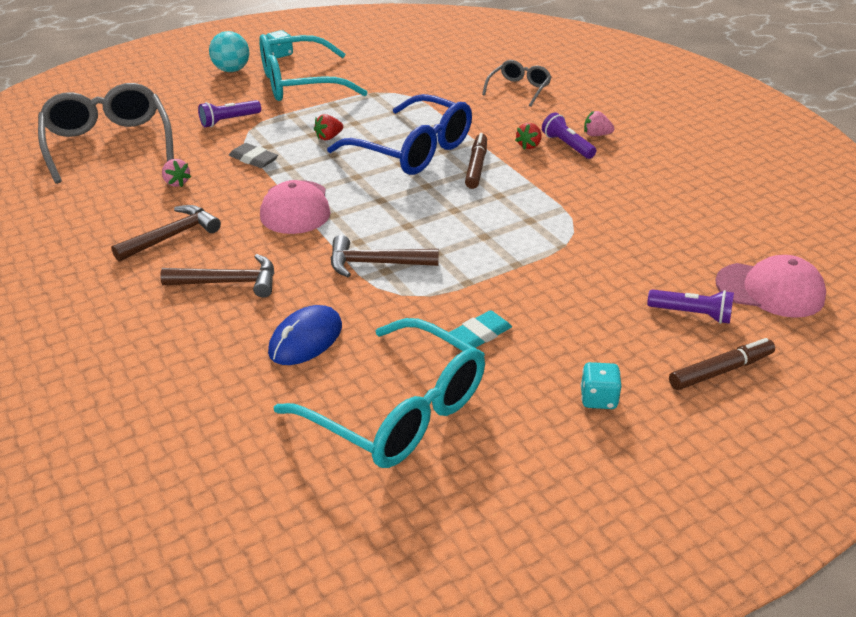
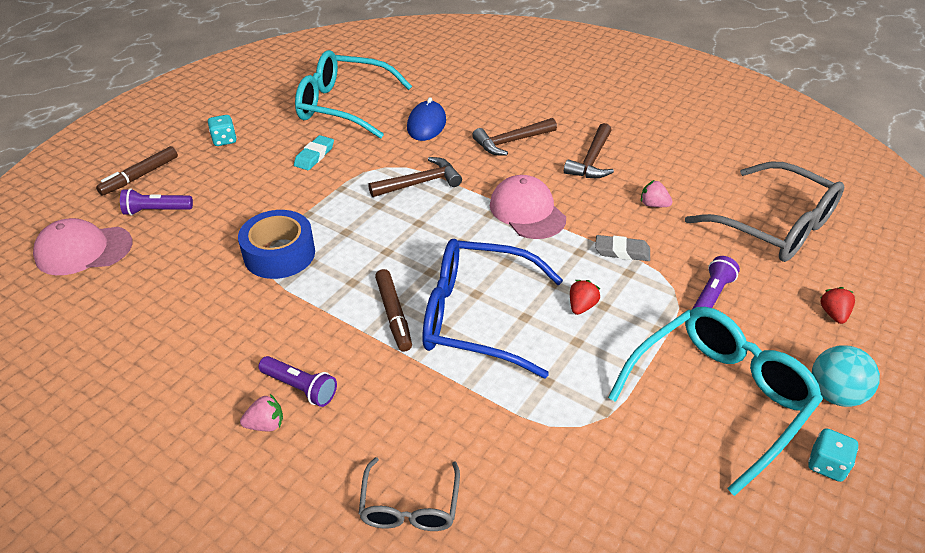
camera: 155 degrees right, 5 degrees up
(529, 145) = (348, 371): red strawberry -> red strawberry (833, 314)
(558, 233) = (279, 254): none -> blue tape

